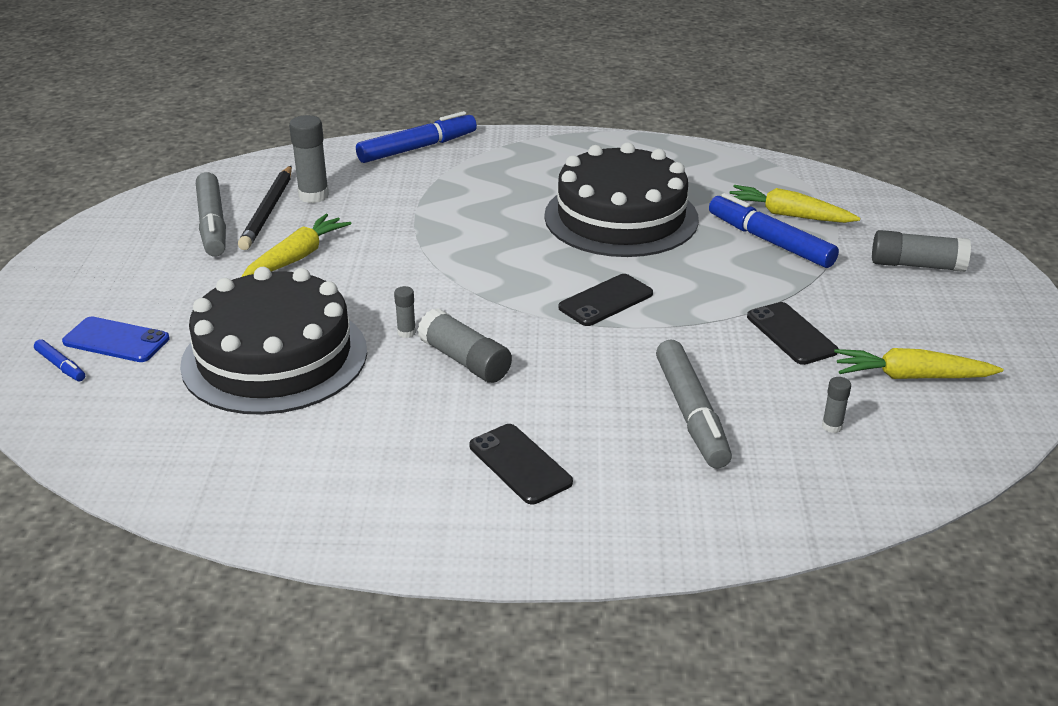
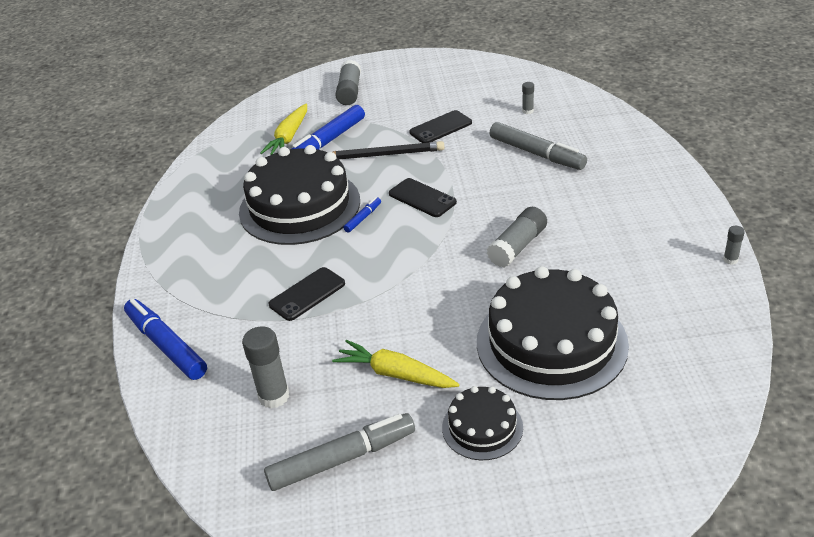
camera: 95 degrees left, 5 degrees up
(61, 366) = (620, 479): blue marker -> blue marker (363, 218)
(116, 340) = (567, 454): blue phone -> none
(190, 297) = (482, 427): none -> black cake
(268, 211) = (309, 422): black pencil -> black pencil (384, 154)
(406, 332) = (493, 281): grey glue stick -> grey glue stick (730, 260)
(520, 464) = (615, 205): black phone -> black phone (307, 294)
(691, 413) = (536, 154): grey marker -> grey marker turned 60 degrees clockwise
(911, 377) = (471, 91): yellow carrot -> none

